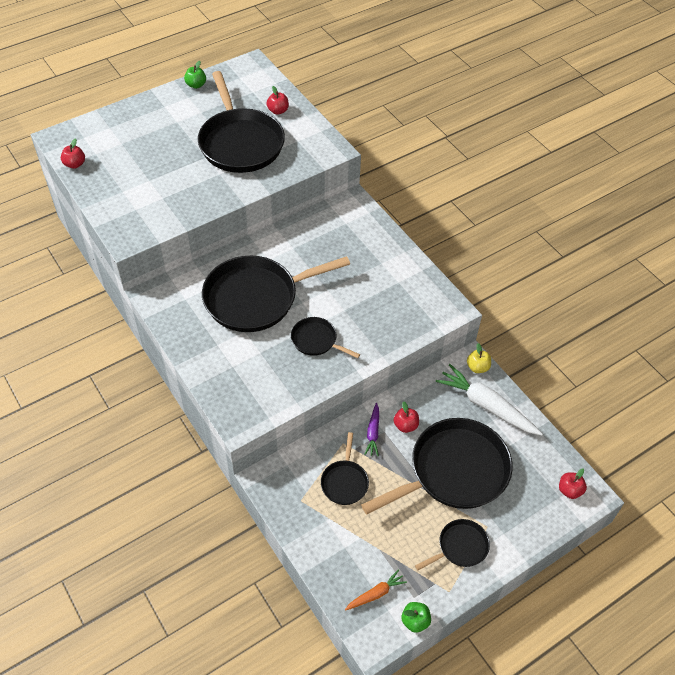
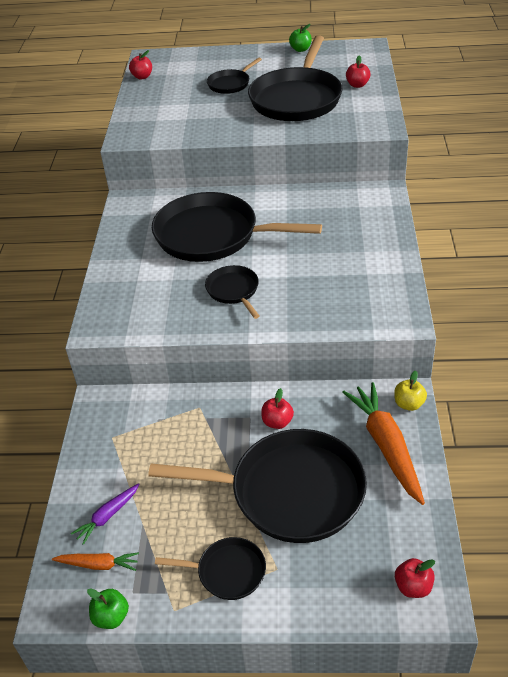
camera: 40 degrees right, 10 degrees down
(345, 482) = (168, 443): black pan -> black pan (230, 84)
(373, 433) = (237, 412): purple carrot -> purple carrot (108, 516)
(486, 406) = (386, 446): white carrot -> orange carrot

